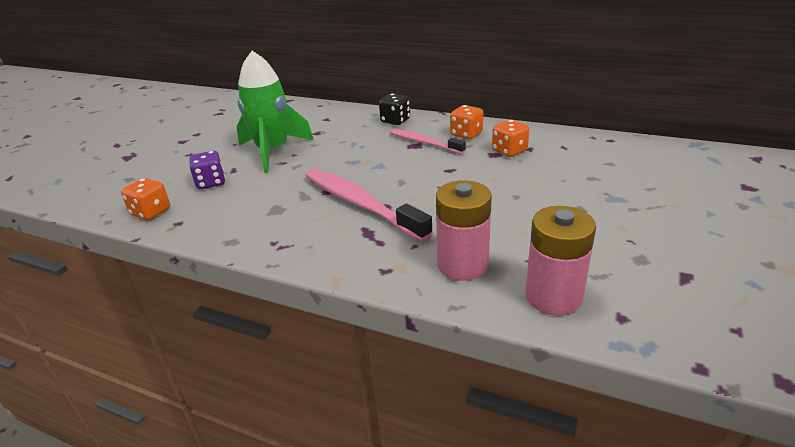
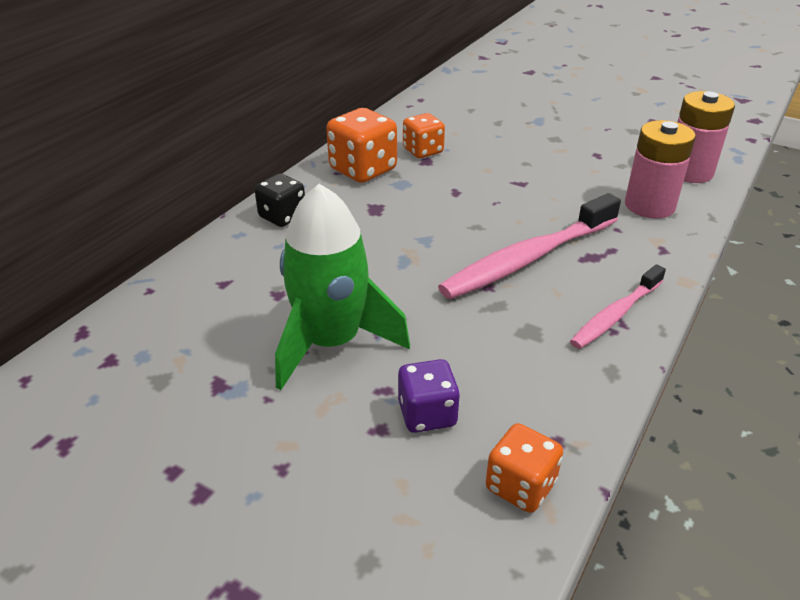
camera: 85 degrees left, 5 degrees up
(424, 143) = (372, 200): pink toothbrush -> pink toothbrush (615, 315)
(466, 134) = (363, 170): orange dice -> orange dice, size x1.56

